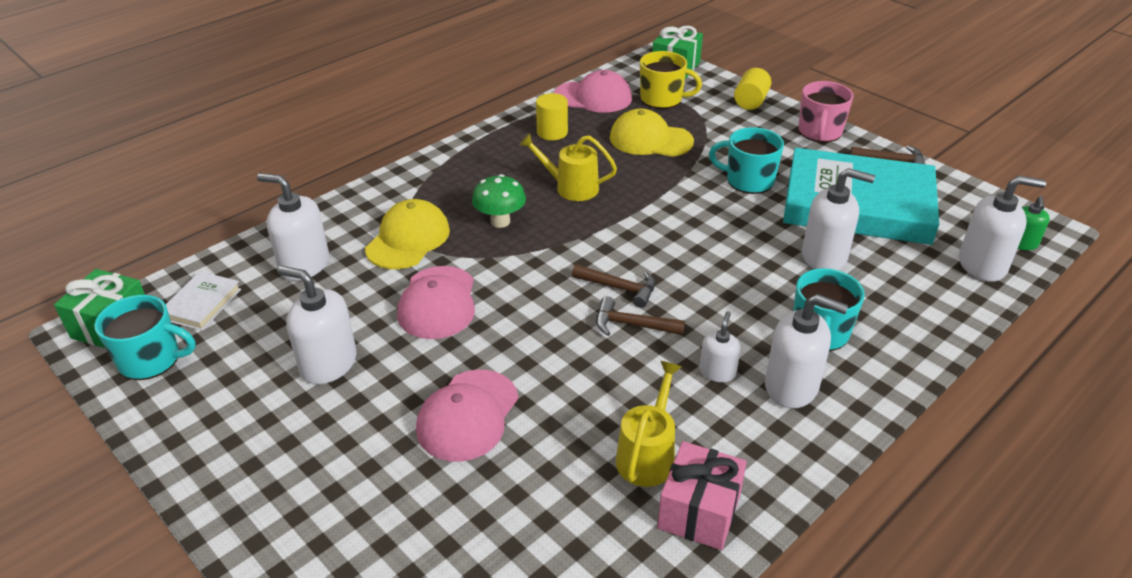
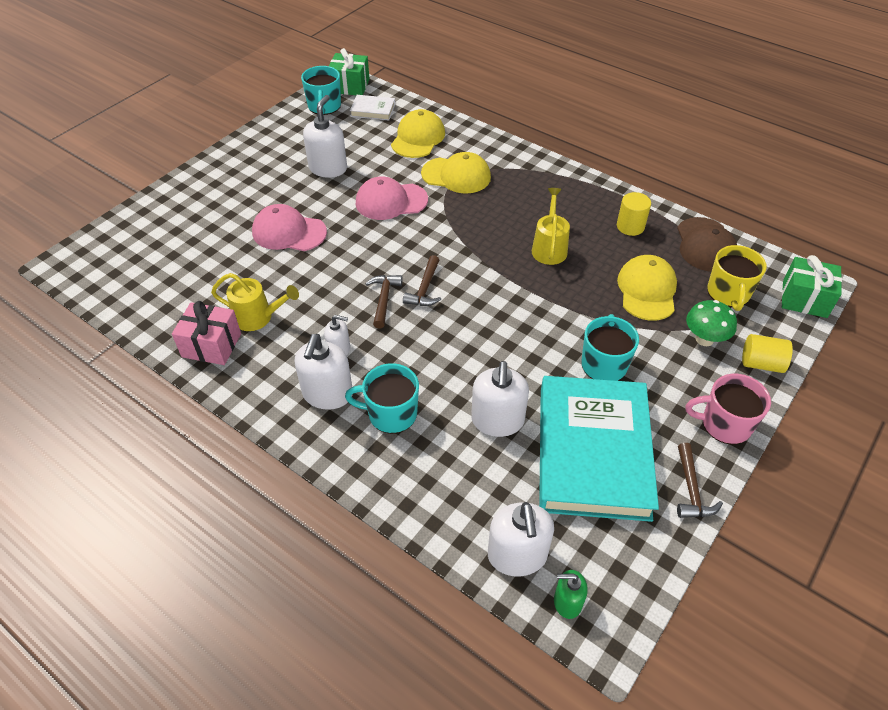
camera: 80 degrees right, 10 degrees up
(304, 264) = (418, 138): white soap dispenser -> yellow cap
(500, 221) = (490, 215): green mushroom -> green mushroom (704, 339)
(593, 97) = (705, 245): pink cap -> brown cap

